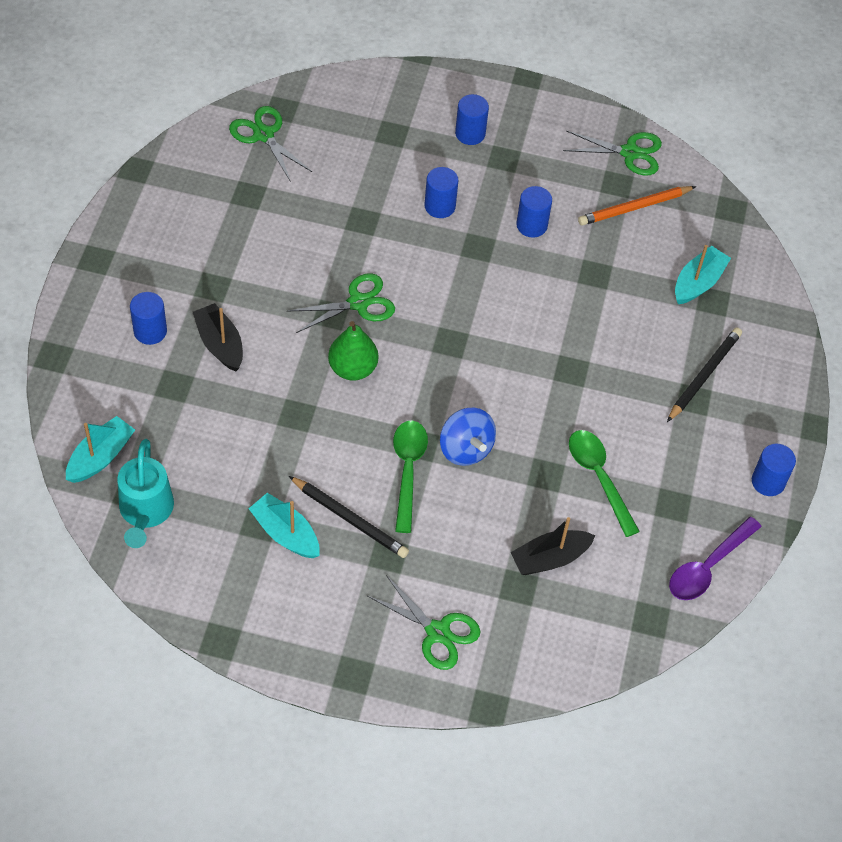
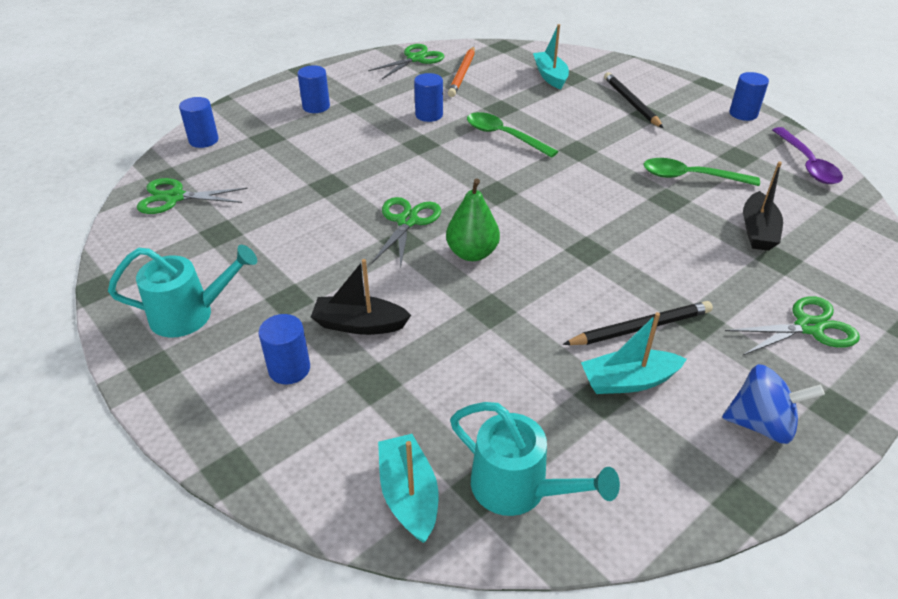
camera: 50 degrees left, 15 degrees down
(156, 241) = (191, 314): none -> turquoise watering can
(408, 470) = (610, 268): green spoon -> green spoon (504, 136)
(440, 206) = (362, 144): blue cylinder -> blue cylinder (203, 140)
(465, 449) = (612, 228): blue spinning top -> blue spinning top (761, 424)

